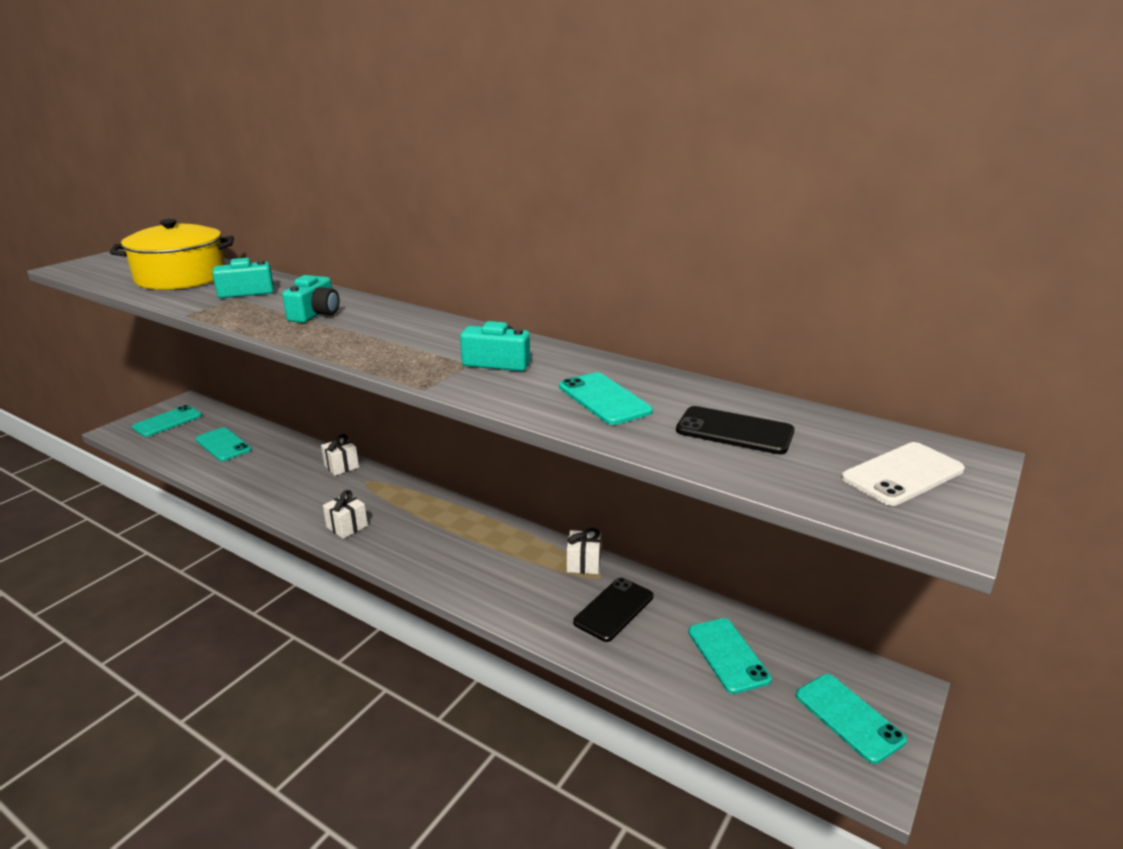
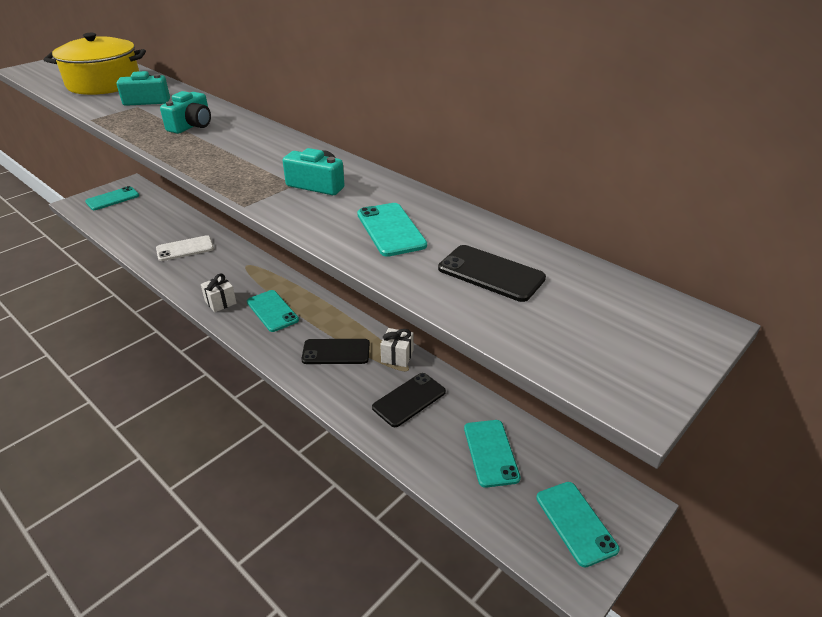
camera: 10 degrees right, 10 degrees up
(223, 445) = (148, 222): turquoise phone -> turquoise phone (272, 311)
(341, 466) = (231, 250): white gift -> none
(509, 567) = (336, 352): none -> black phone
(903, 474) = (626, 335): white phone -> white phone (185, 249)

